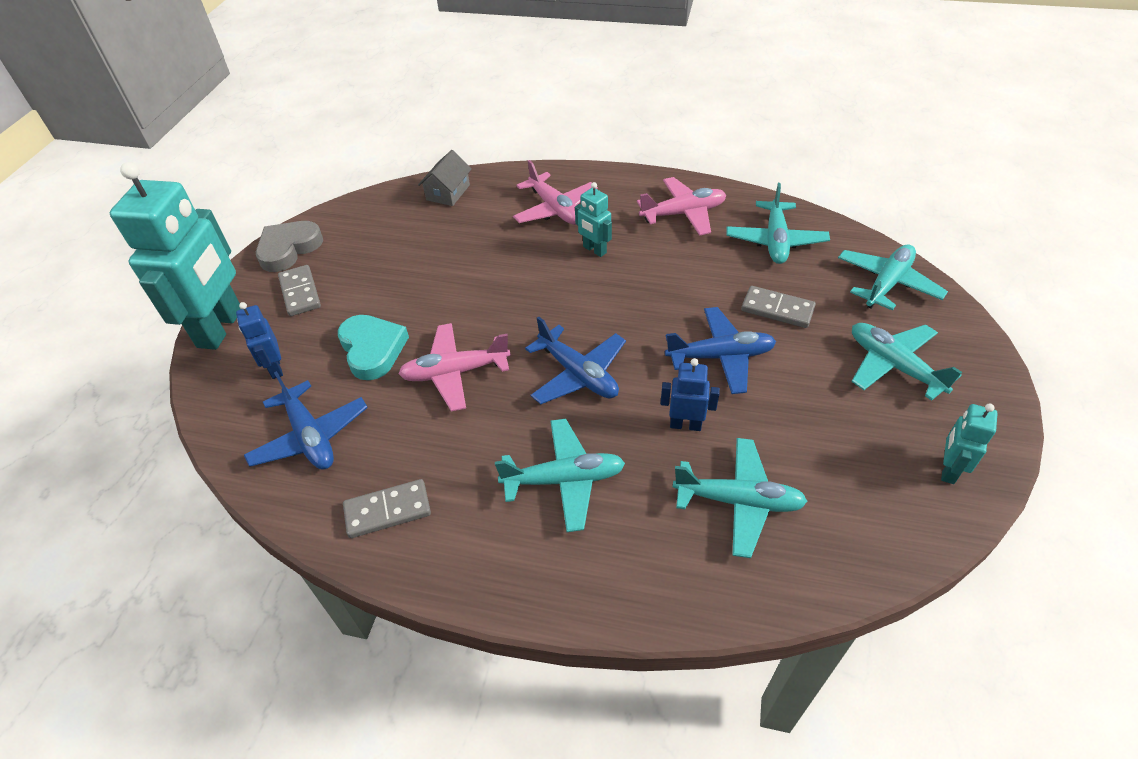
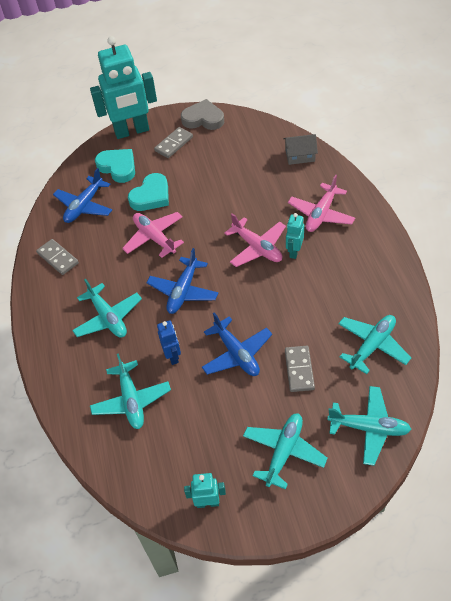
camera: 65 degrees right, 5 degrees up
(275, 368) = (118, 167): blue robot -> turquoise heart
(683, 213) = (365, 282): pink plane -> pink plane (257, 248)
(775, 241) = (372, 346): turquoise plane -> turquoise plane turned 150 degrees clockwise

